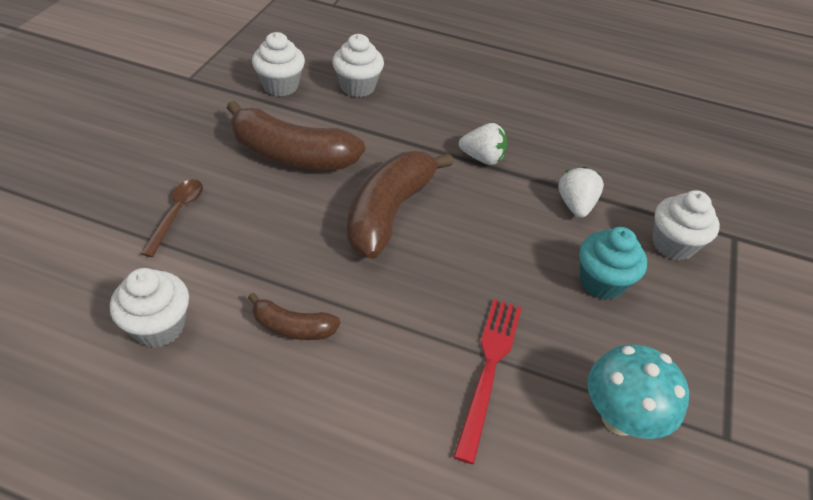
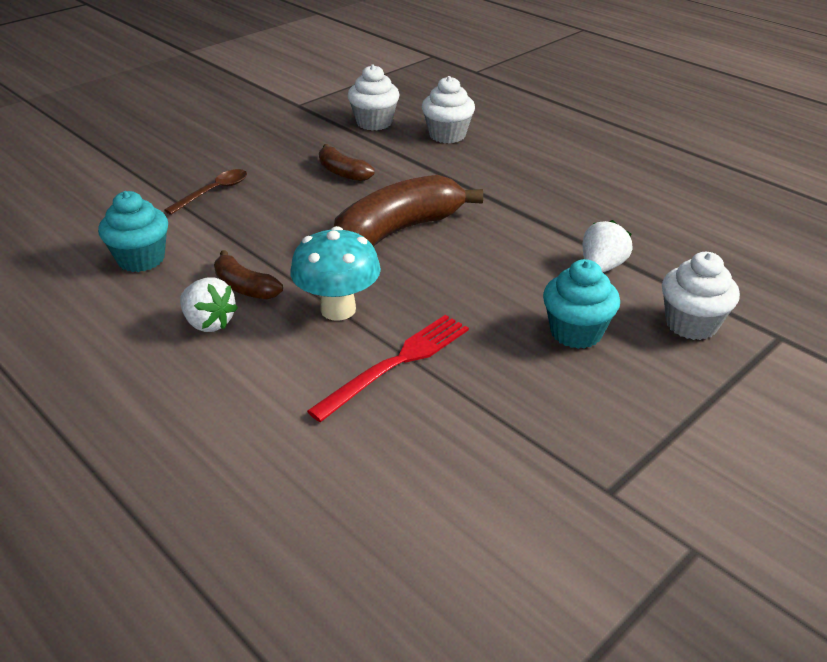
camera: 30 degrees right, 10 degrees down
(159, 326) = (141, 259): white cupcake -> turquoise cupcake
(291, 155) = (342, 172): brown banana -> brown banana, size x0.51
(482, 158) = (529, 210): white strawberry -> white strawberry (209, 323)
(619, 418) = (499, 438): turquoise mushroom -> turquoise mushroom (338, 309)

